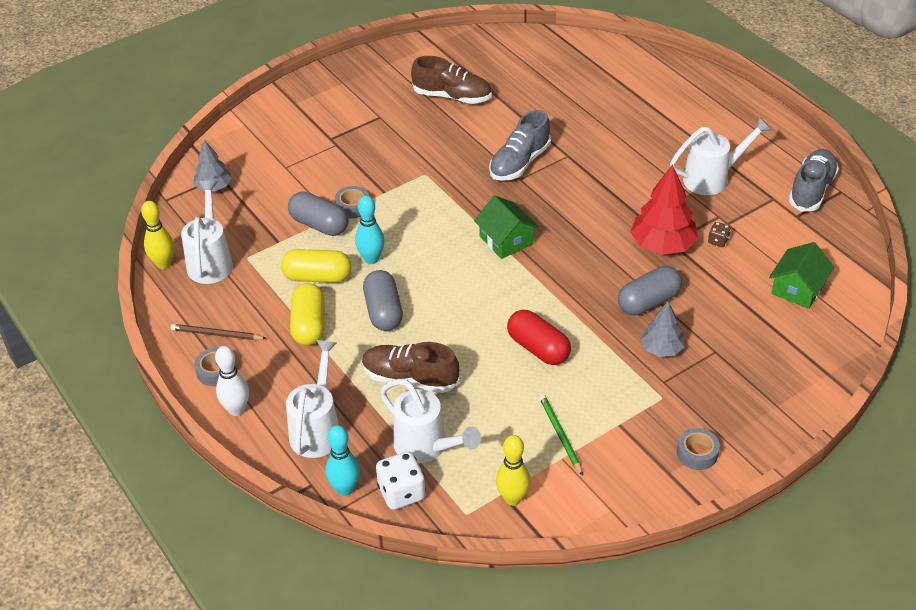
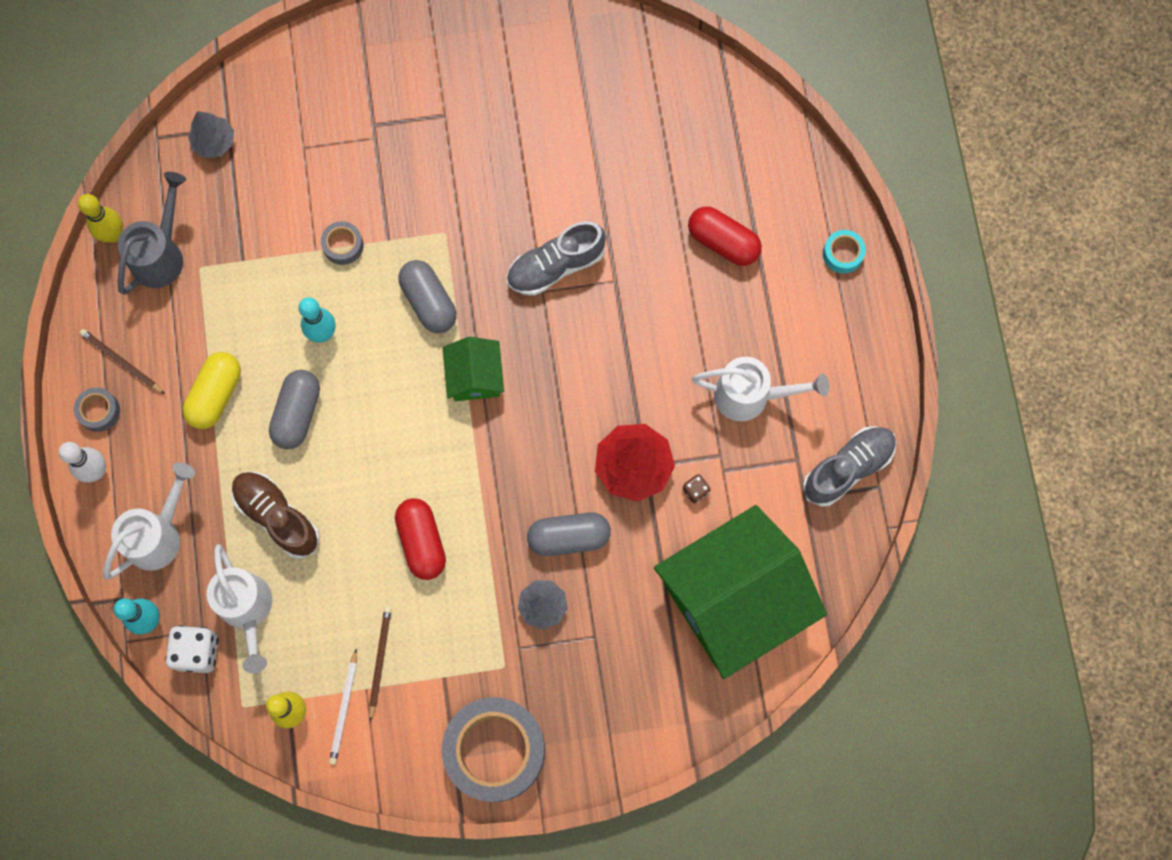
camera: 25 degrees right, 30 degrees up
(211, 261) = (161, 255): white watering can -> grey watering can
(317, 277) = (256, 332): yellow capsule -> none
(319, 225) = (295, 256): grey capsule -> grey capsule (429, 302)
(452, 96) = (542, 120): brown shoe -> none
(554, 478) = (344, 708): none -> white pencil
(560, 435) = (379, 661): green pencil -> brown pencil
(626, 111) = (723, 242): none -> red capsule
(697, 453) = (495, 750): grey tape -> grey tape, size x2.29
(710, 89) = (843, 254): none -> turquoise tape
(798, 288) = (734, 599): green house -> green house, size x2.17

